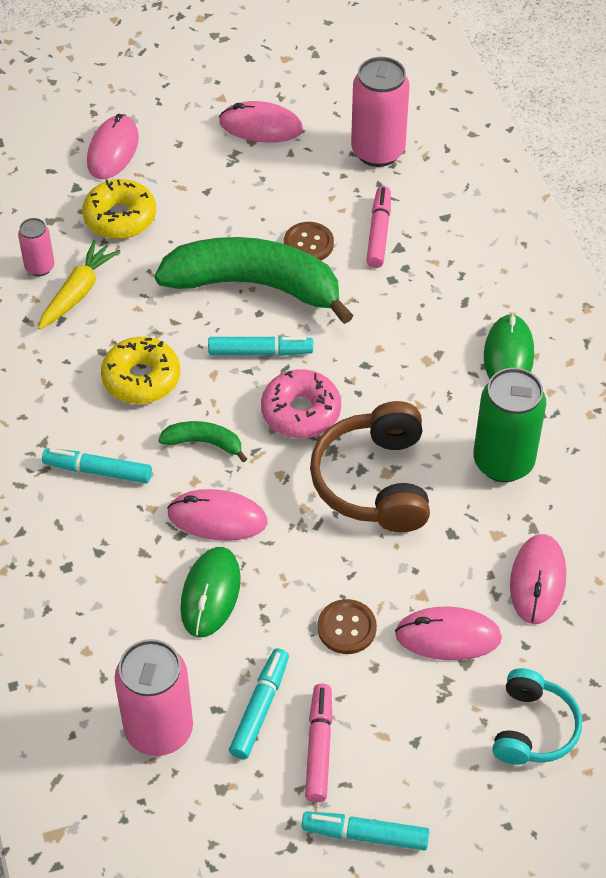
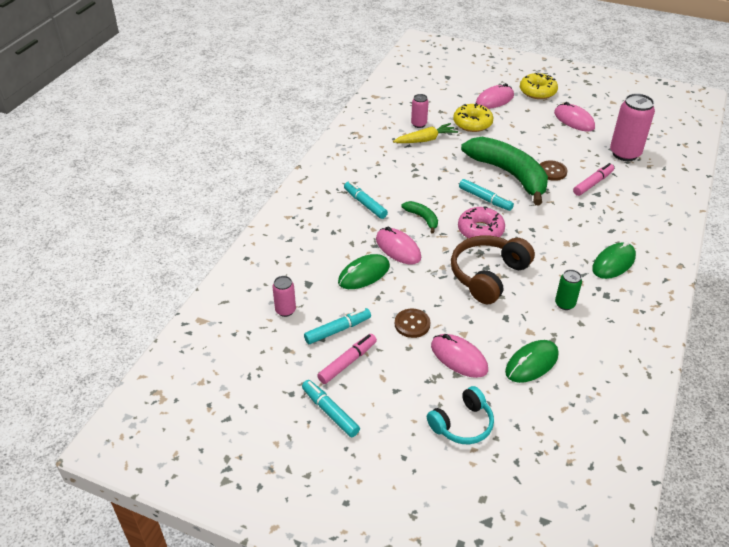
camera: 40 degrees right, 10 degrees down
(141, 378) = (420, 182): yellow donut -> yellow donut (537, 91)
(159, 730) = (285, 310): pink can -> pink can, size x0.53
(503, 462) = (565, 304): green can -> green can, size x0.53
(537, 581) = (531, 363): pink mouse -> green mouse

